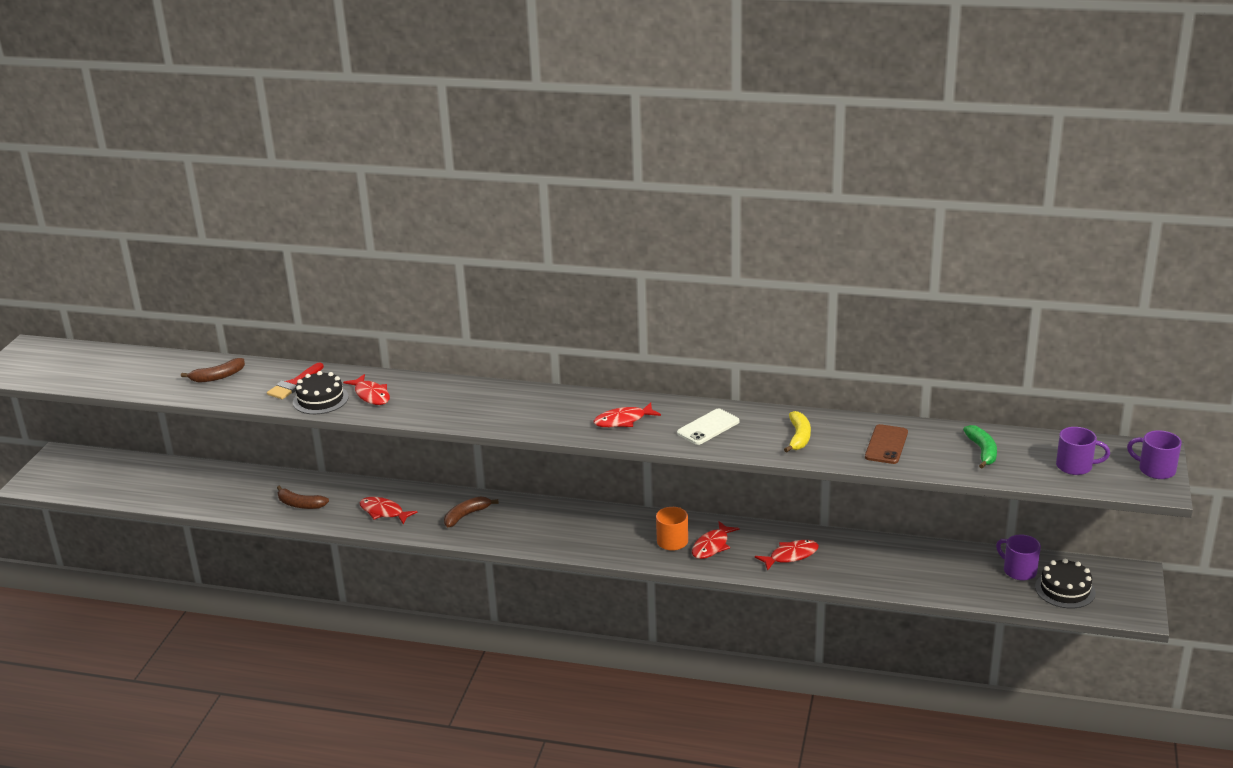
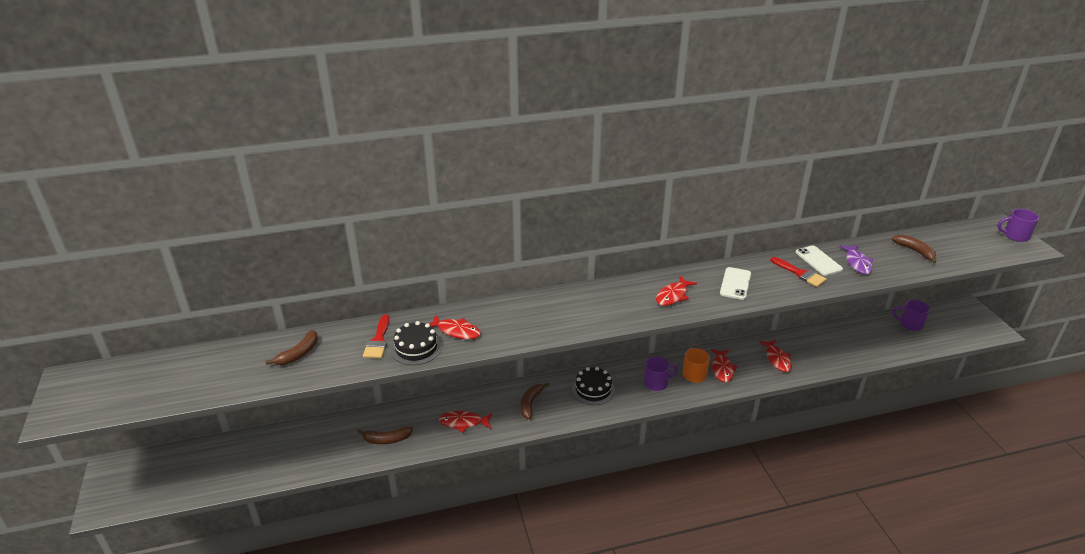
camera: 30 degrees left, 5 degrees up
(791, 556) = (777, 359): red fish -> red fish turned 135 degrees clockwise
(799, 437) = (800, 274): yellow banana -> red brush
(840, 430) = (818, 261): none -> white phone
(886, 445) = (857, 263): brown phone -> purple fish
(982, 451) = (915, 251): green banana -> brown banana
(1065, 589) = (946, 328): black cake -> black cake (593, 389)
(1075, 466) = (974, 246): purple mug -> purple mug (656, 383)

